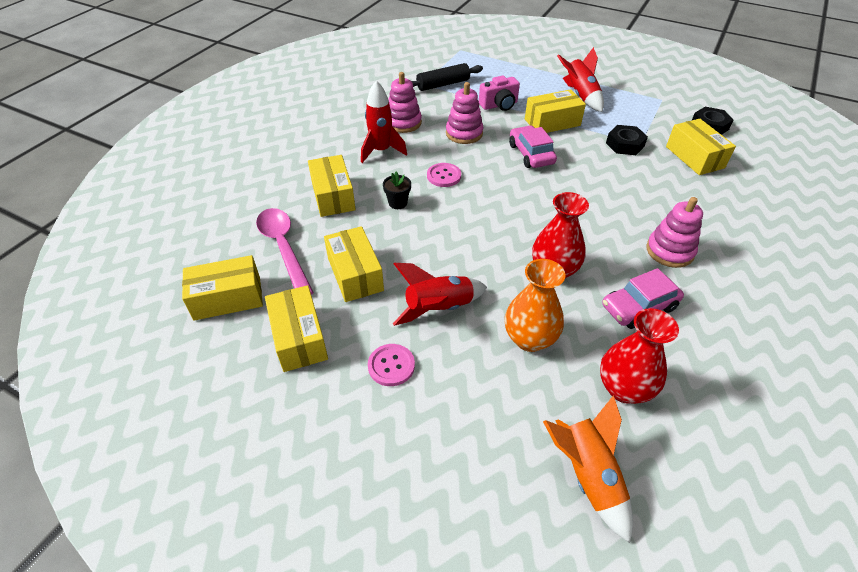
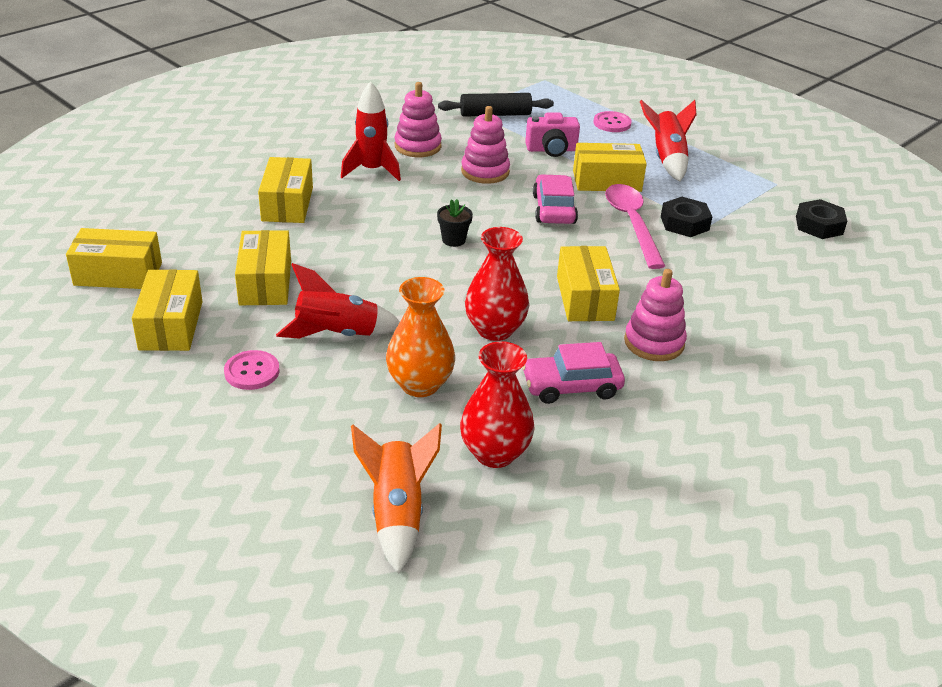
camera: 15 degrees right, 10 degrees down
(283, 248) = (203, 242): pink spoon -> pink spoon (632, 224)
(398, 203) = (357, 226): black flower pot -> black flower pot (453, 240)
(444, 176) = (429, 210): pink button -> pink button (612, 123)
(694, 157) = (768, 255): yellow box -> yellow box (584, 298)

